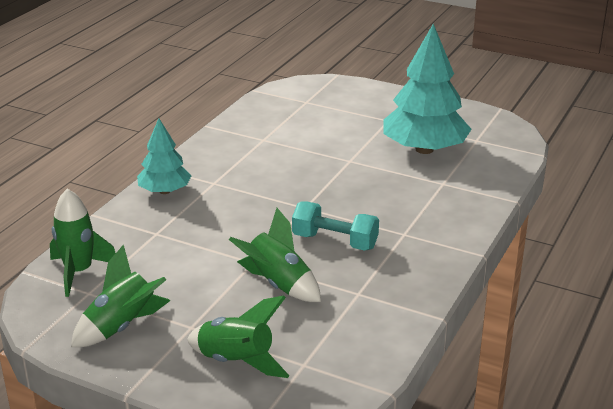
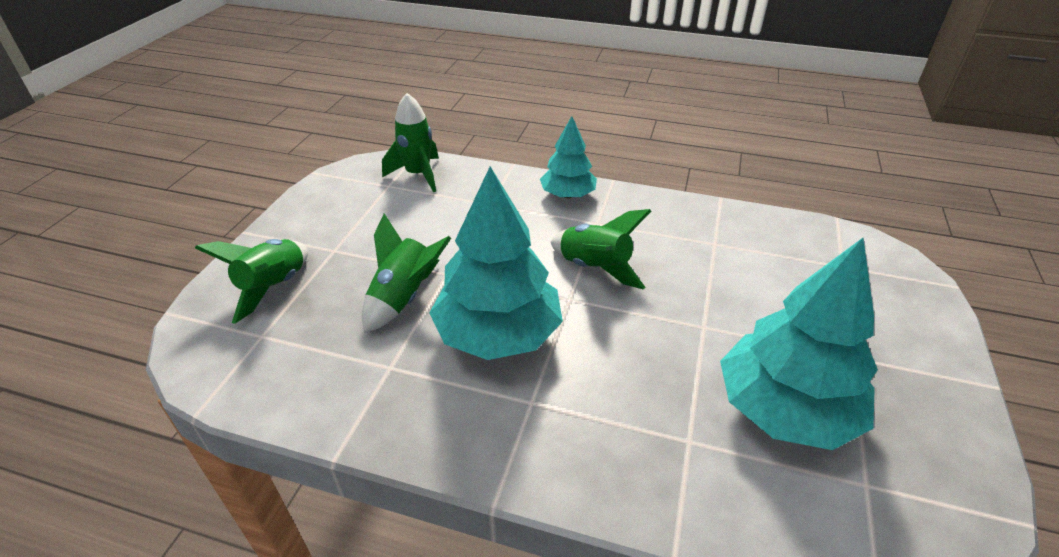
camera: 80 degrees right, 10 degrees up
(122, 327) = (336, 211): green rocket -> green rocket (595, 268)
(335, 241) = (498, 334): turquoise dumbbell -> turquoise tree

